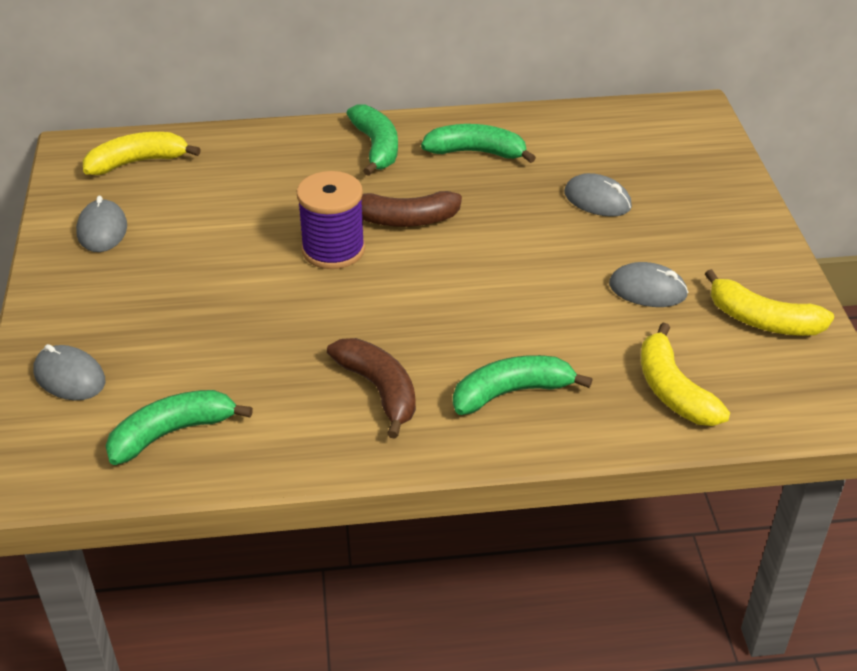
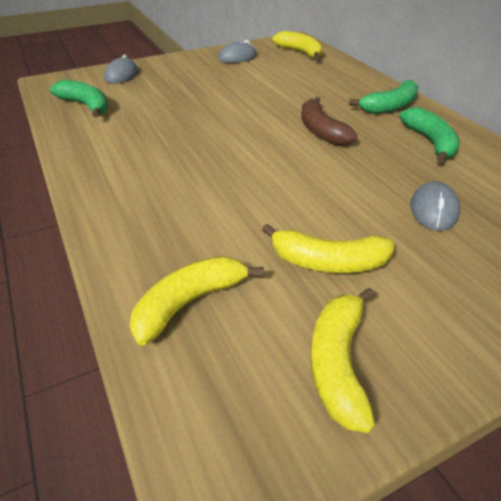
camera: 70 degrees right, 0 degrees up
(333, 249) = (269, 114): purple spool -> none
(379, 390) = (139, 156): brown banana -> none
(511, 392) = (155, 209): green banana -> none
(647, 290) = (328, 262): grey mouse -> yellow banana

